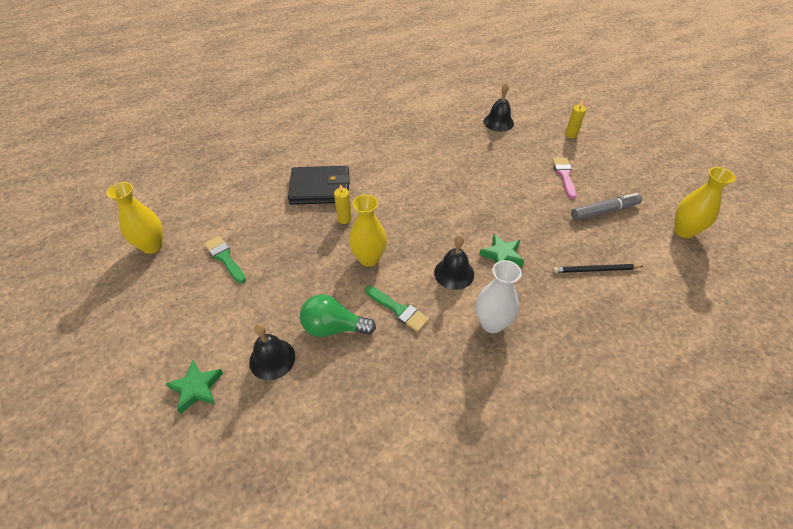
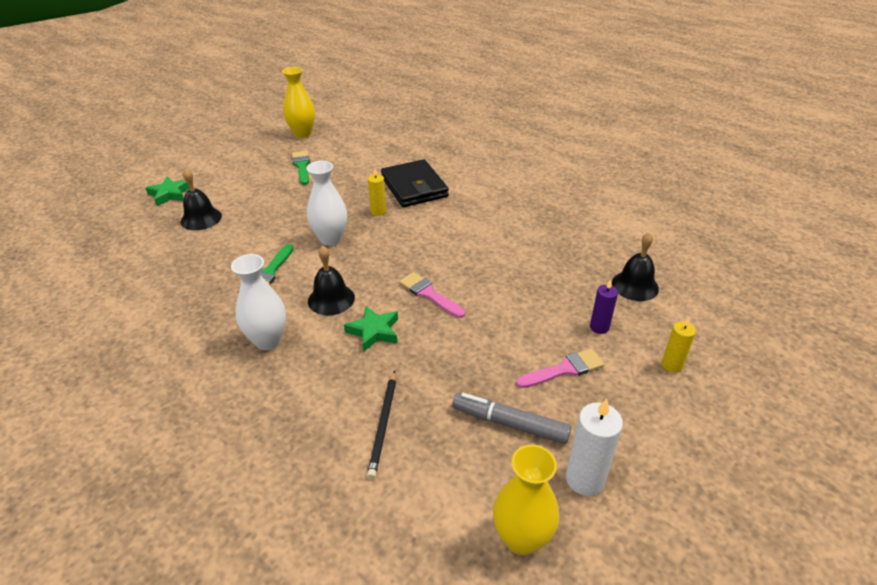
camera: 70 degrees right, 10 degrees down
(224, 258) = (302, 166): green brush -> green brush turned 45 degrees counterclockwise
(333, 327) = (240, 240): green light bulb -> none
(369, 258) = (330, 239): yellow vase -> white vase
(470, 215) = (429, 294): none -> pink brush
(531, 149) = (599, 327): none -> purple candle
(595, 270) = (383, 424): black pencil -> black pencil turned 150 degrees counterclockwise
(604, 211) = (510, 424): grey marker -> grey marker turned 150 degrees clockwise
(647, 195) = (585, 479): none -> white candle

